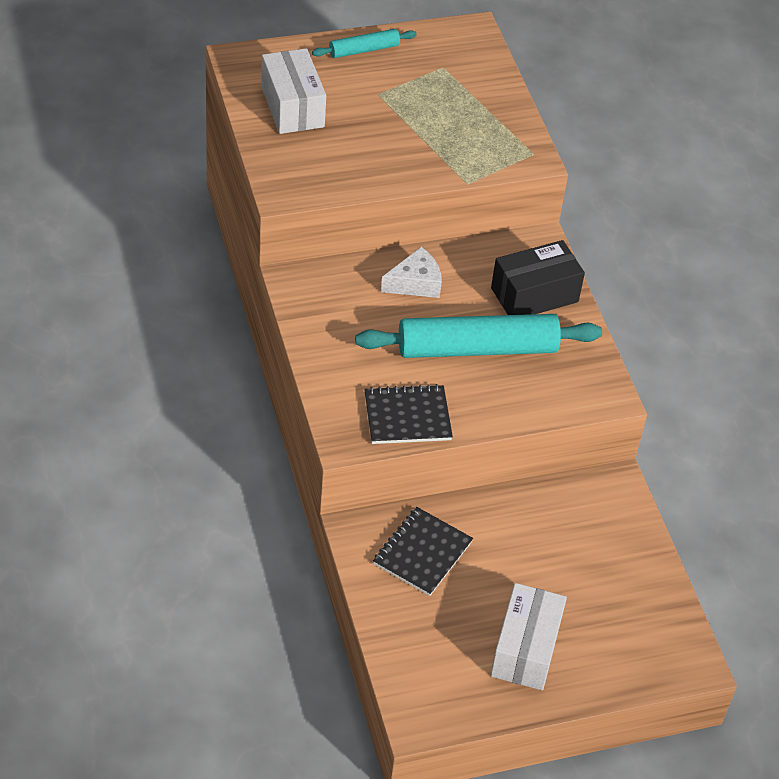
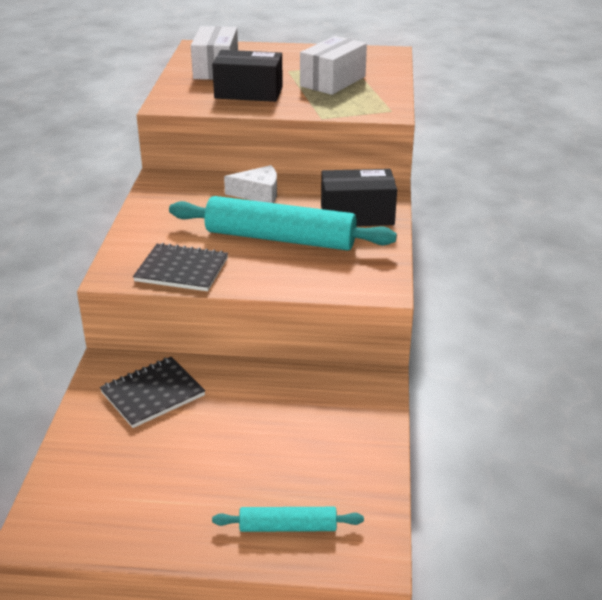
camera: 25 degrees right, 15 degrees down
(360, 149) = (248, 92): none -> black box
(364, 50) = (296, 52): turquoise rolling pin -> turquoise rolling pin (288, 527)
(525, 649) = (194, 496): white box -> white box (333, 81)

